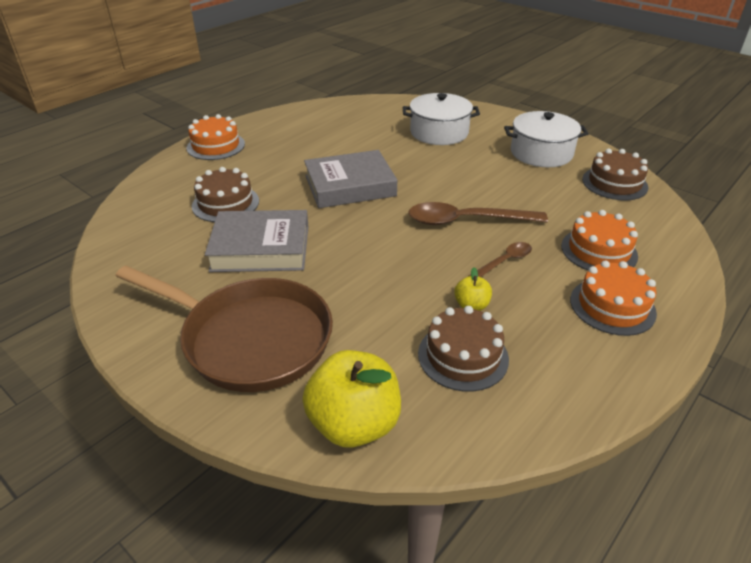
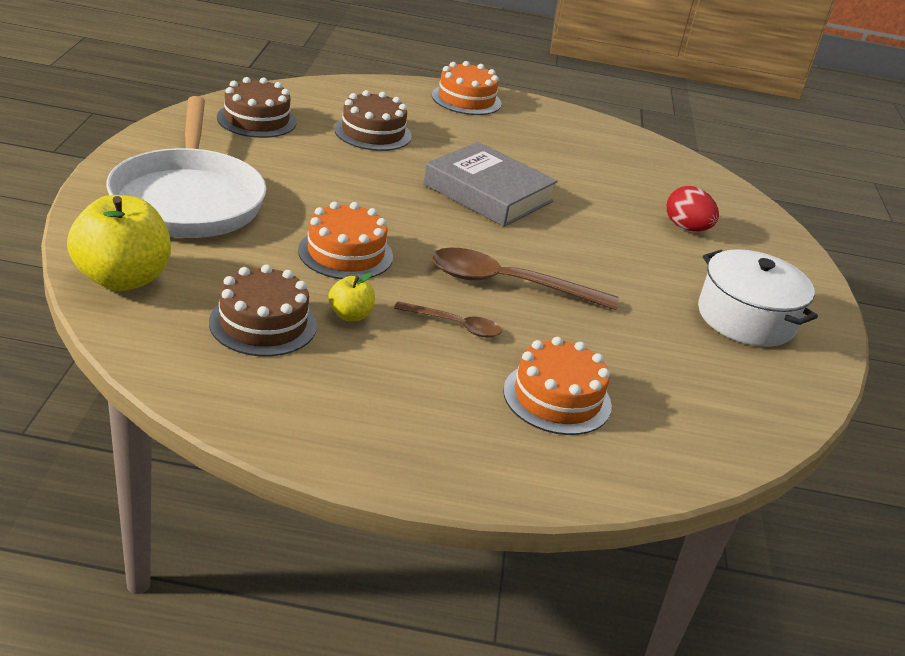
camera: 50 degrees right, 5 degrees down
(250, 338) = (188, 199): brown pan -> white pan
(261, 248) = (322, 170): grey book -> none
(439, 132) = (686, 228): white pot -> red egg
(466, 221) = (508, 284): brown spoon -> brown spoon turned 45 degrees counterclockwise
(612, 306) = (447, 421): orange cake -> orange cake (345, 253)
(614, 183) = (748, 395): brown cake -> brown cake (256, 120)

